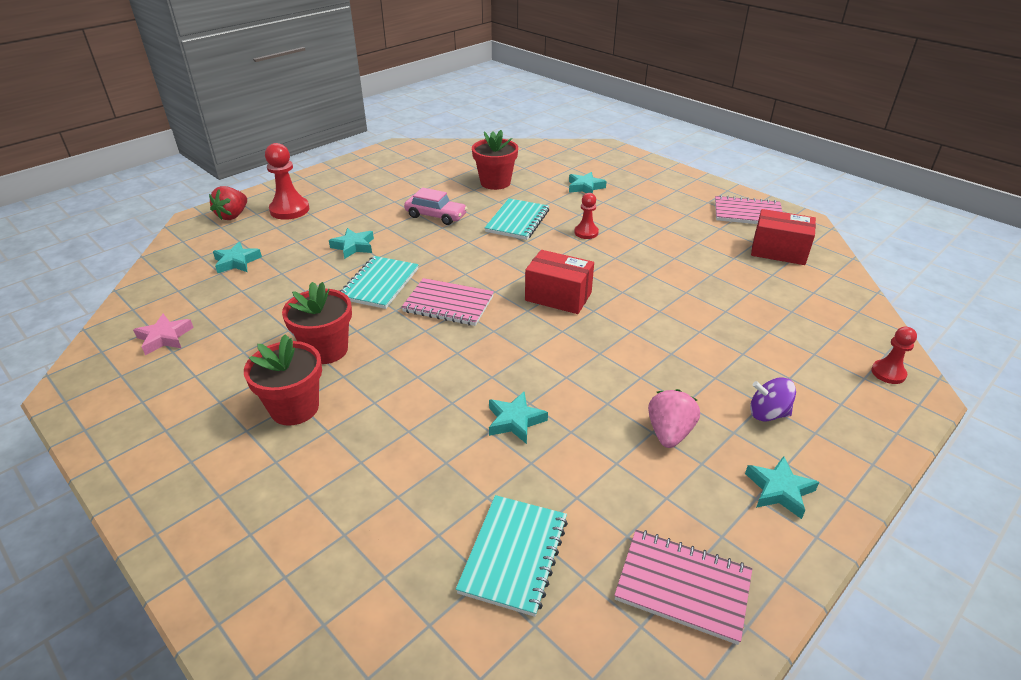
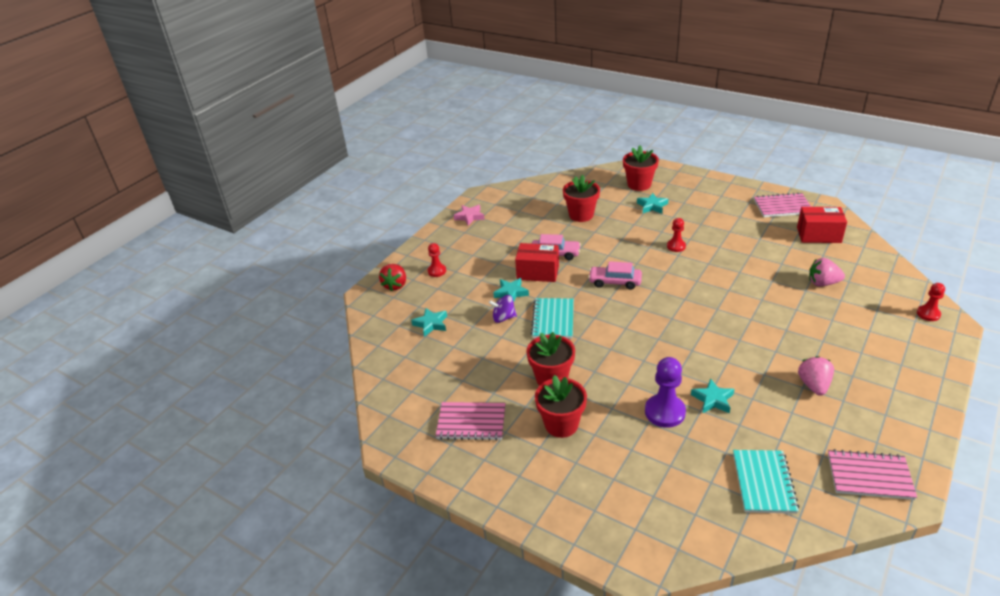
camera: 10 degrees left, 0 degrees up
(164, 338) = (427, 395): pink star -> pink star (469, 217)
(289, 210) = (437, 271): red pawn -> red pawn, size x0.59
(439, 422) = (665, 412): none -> purple pawn
(448, 304) = (613, 325): pink notebook -> pink notebook (471, 423)
(484, 257) = (615, 282): none -> pink car
(517, 221) = (619, 246): turquoise notebook -> none
(558, 296) = (687, 303): red box -> red box (538, 272)
(584, 164) = (639, 184): none -> red flower pot
(754, 307) = (823, 283): none -> pink strawberry
(767, 413) = (867, 358): purple spinning top -> purple spinning top (503, 318)
(779, 490) = (896, 406): turquoise star -> none

